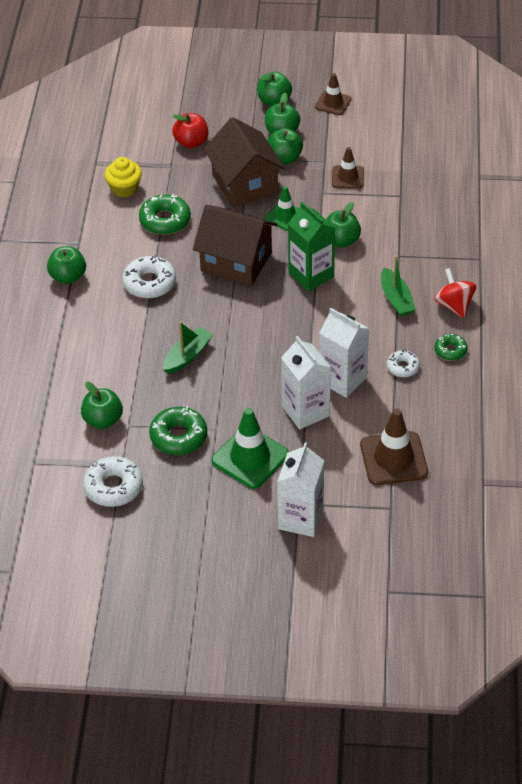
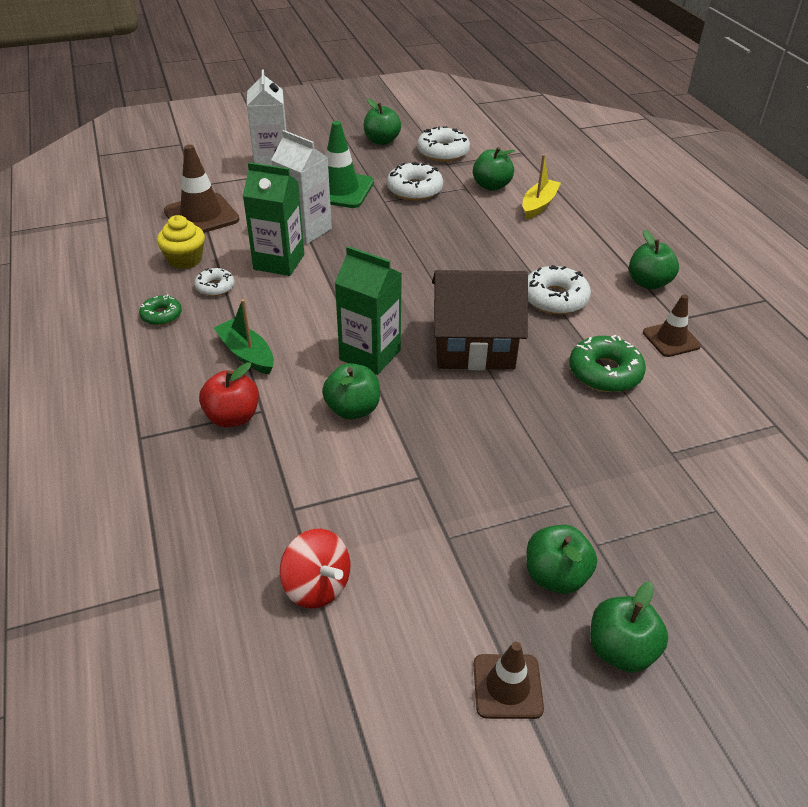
camera: 155 degrees right, 5 degrees down
(80, 382) = (539, 205): none -> yellow boat
(124, 188) = (699, 400): yellow cupcake -> yellow cupcake (185, 260)
(178, 436) = (414, 190): green donut -> white donut
(187, 356) = (455, 245): green boat -> none
(191, 142) = (682, 505): red apple -> red apple (233, 417)
(245, 184) = (543, 456): brown house -> none
(284, 158) = (516, 522): green apple -> green apple (381, 141)
(285, 216) = (451, 423): green traffic cone -> none
(342, 379) = (279, 262): white carton -> green carton
(347, 177) = (393, 517): brown traffic cone -> brown traffic cone (671, 339)
(454, 305) = (166, 365): red spinning top -> red spinning top (317, 586)

